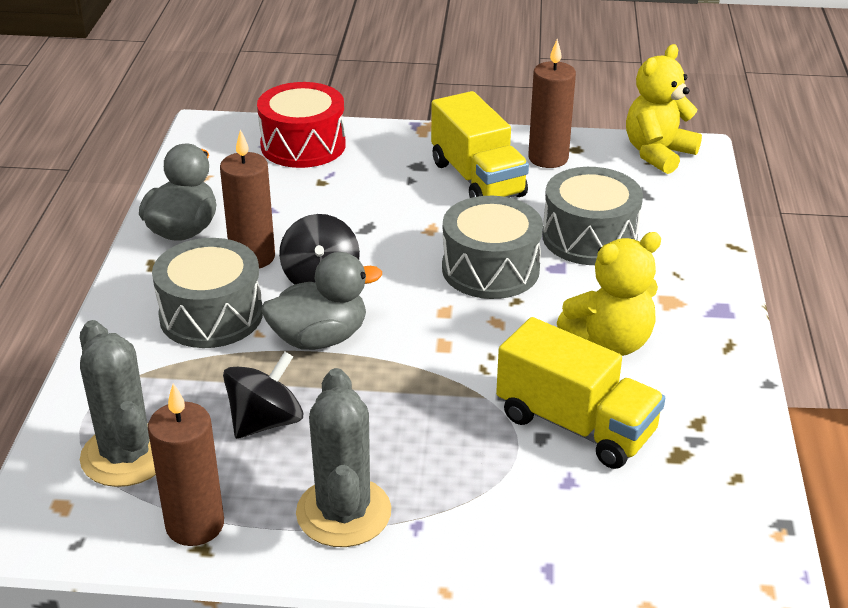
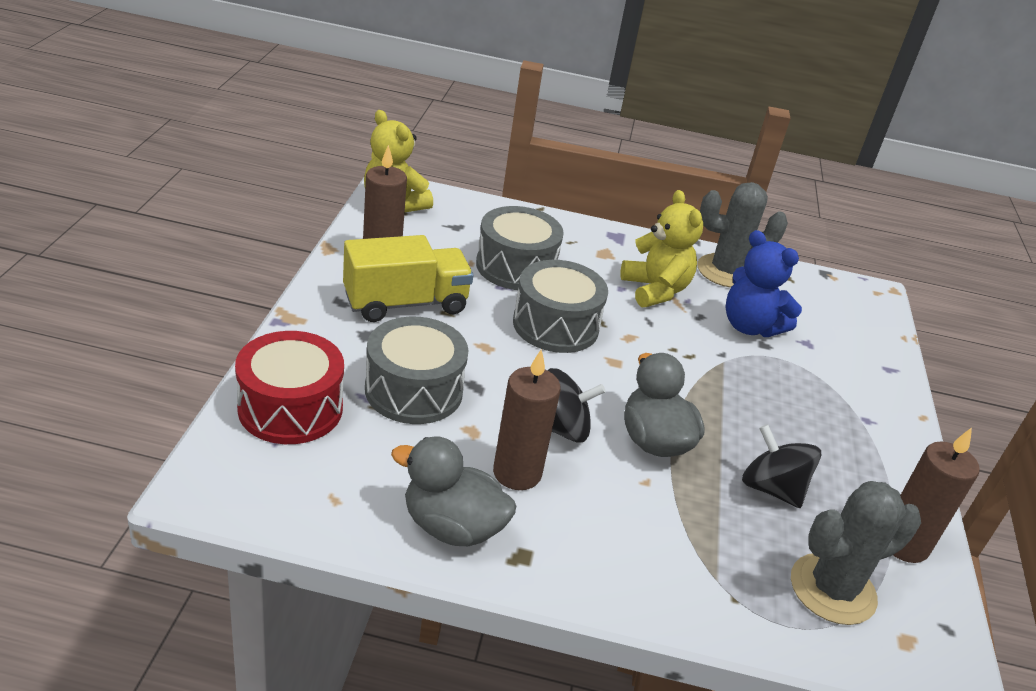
camera: 90 degrees left, 0 degrees up
(211, 315) = (618, 513): grey drum -> grey drum (414, 390)
(343, 512) = (865, 455): grey cactus -> grey cactus (725, 271)
(575, 425) = (750, 326): yellow truck -> blue teddy bear

